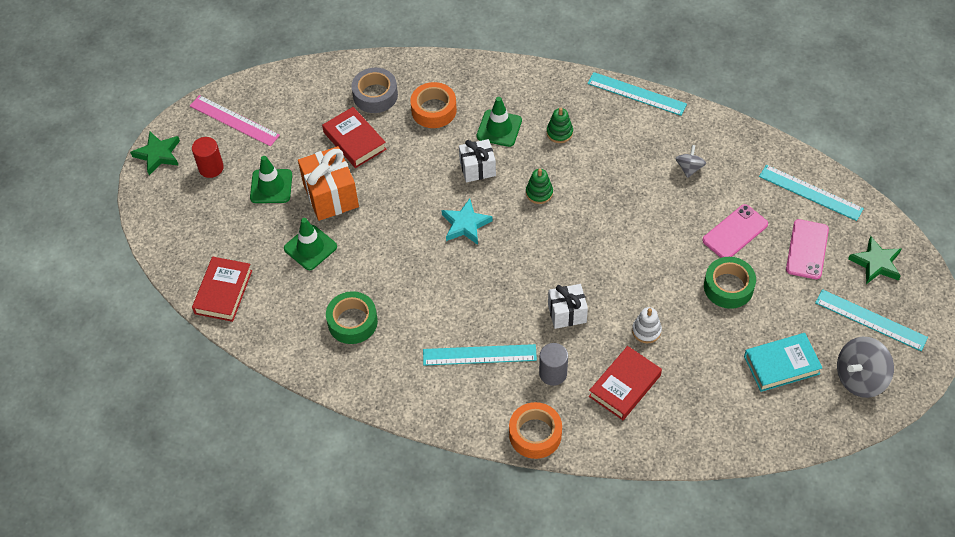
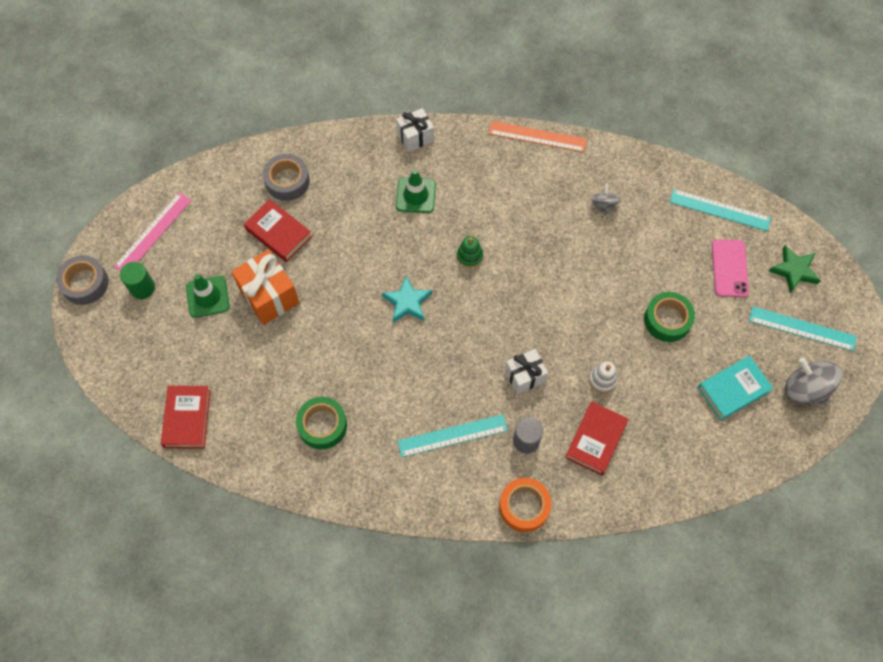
camera: 15 degrees left, 10 degrees up
(158, 154) = (85, 283): green star -> grey tape
(211, 168) = (142, 288): red cylinder -> green cylinder
(234, 121) = (153, 233): pink ruler -> pink ruler turned 75 degrees counterclockwise
(310, 247) = (262, 355): green traffic cone -> none
(434, 110) = (348, 187): orange tape -> none
(477, 168) = (405, 241): white gift -> white gift (415, 137)
(559, 133) = (474, 190): green stacking toy -> none
(636, 93) = (537, 136): turquoise ruler -> orange ruler
(735, 232) = (660, 263): pink phone -> none
(860, 378) = (805, 388): grey spinning top -> grey spinning top turned 90 degrees clockwise

